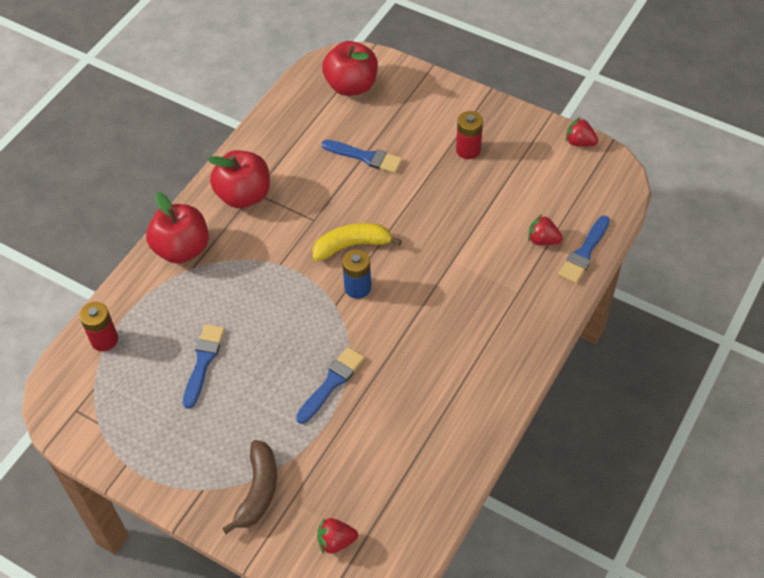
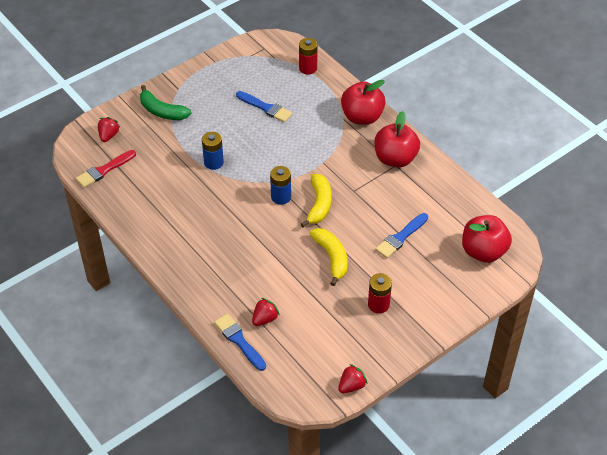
camera: 110 degrees right, 5 degrees down
(258, 491) = (162, 111): brown banana -> green banana
(331, 383) = (213, 162): blue brush -> blue battery
(404, 514) = (104, 170): none -> red brush
(426, 208) = (331, 258): none -> yellow banana

